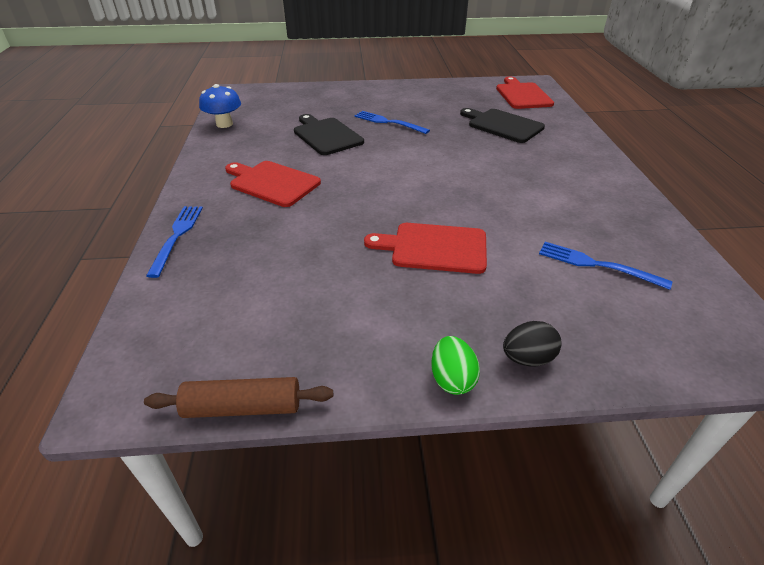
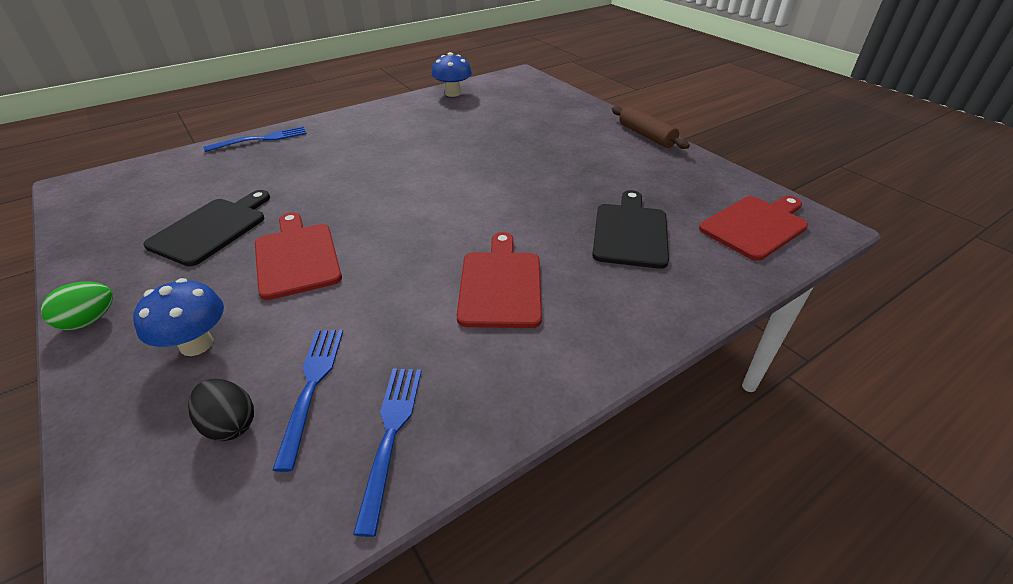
camera: 60 degrees right, 0 degrees up
(243, 407) = (61, 232): brown rolling pin -> brown rolling pin (646, 135)
(272, 183) = (365, 145): red cutting board -> red cutting board (501, 285)
(326, 135) = (479, 139): black cutting board -> black cutting board (212, 229)
(388, 122) = (545, 159): blue fork -> blue fork (391, 434)
(524, 313) = (196, 344): none -> blue mushroom
(527, 358) = (120, 362): black egg -> black egg (230, 424)

